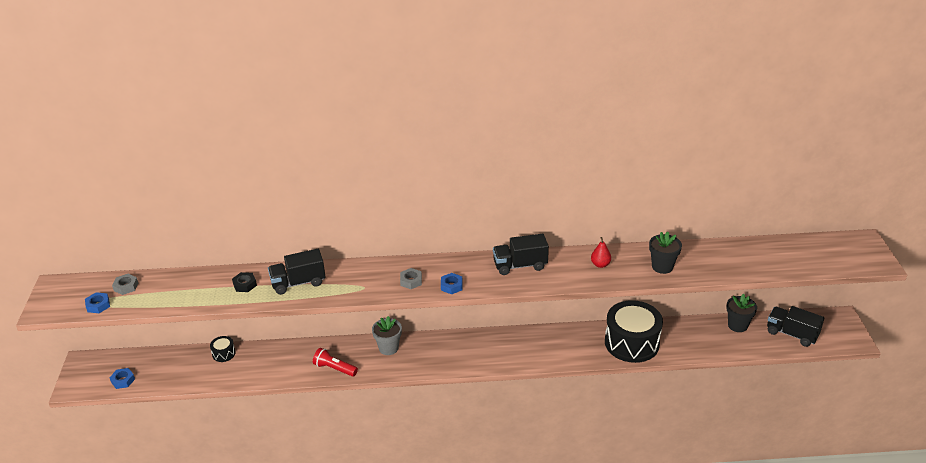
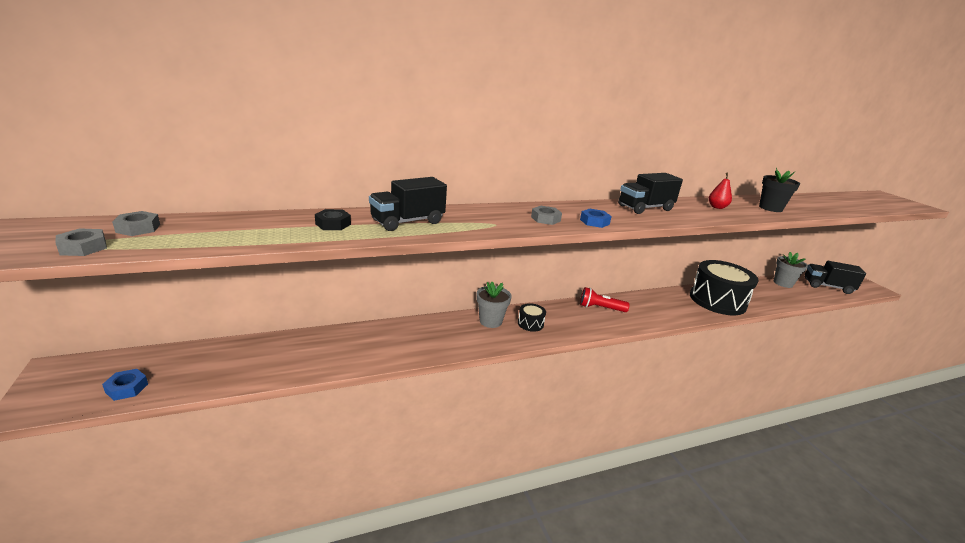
camera: 20 degrees left, 10 degrees down
(98, 305) = (83, 247): blue nut -> grey nut
(224, 354) = (285, 342): black drum -> black drum (530, 323)
(334, 368) = (438, 346): red flashlight -> red flashlight (600, 308)
(737, 325) = (783, 283): black flower pot -> grey flower pot

